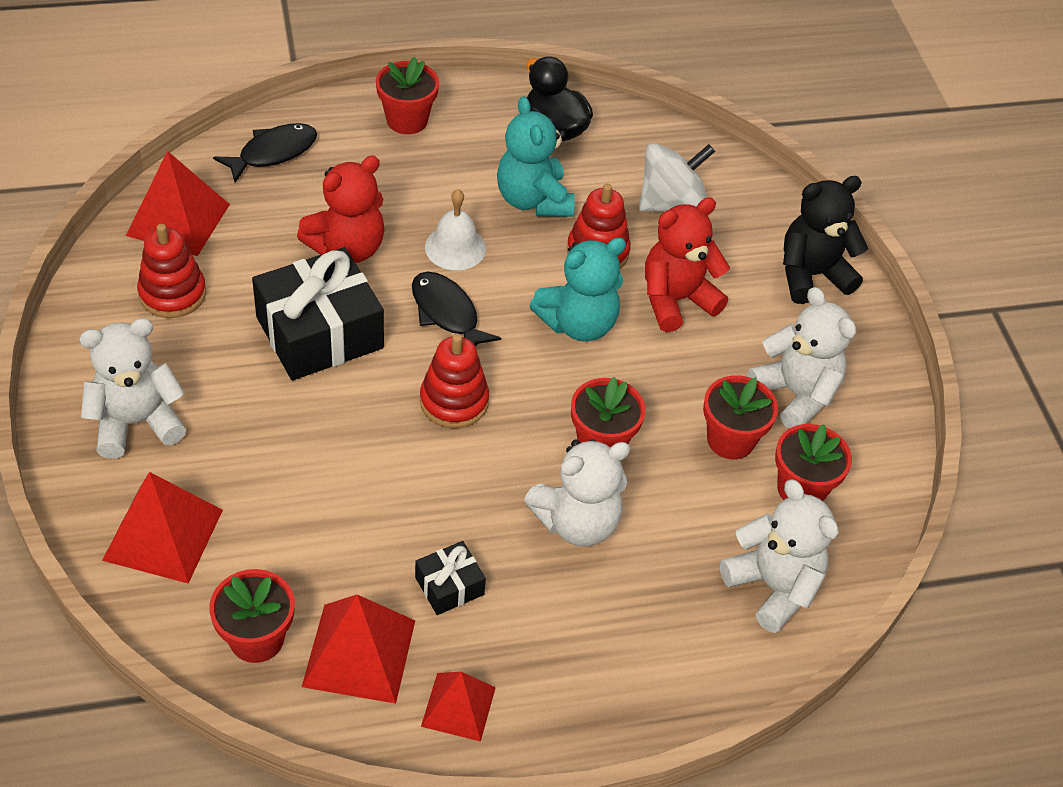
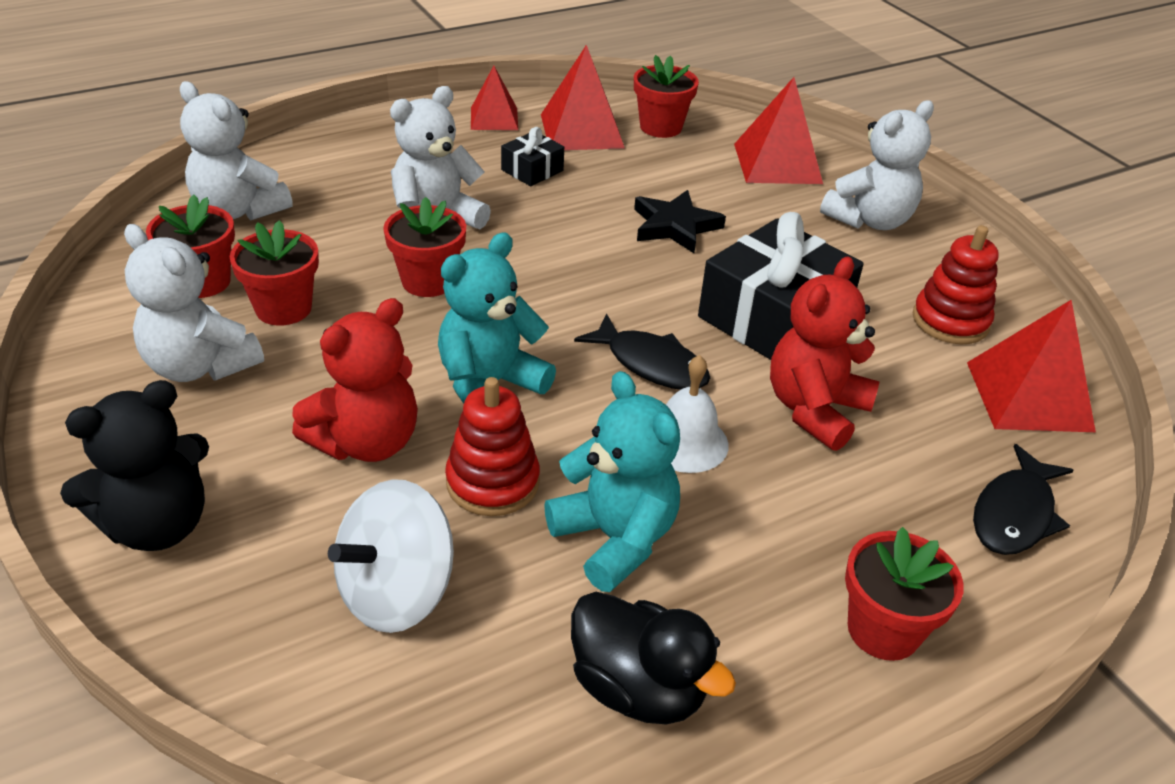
camera: 165 degrees right, 10 degrees down
(340, 460) = (675, 226): none -> black star
(454, 401) = (596, 286): red stacking toy -> none

